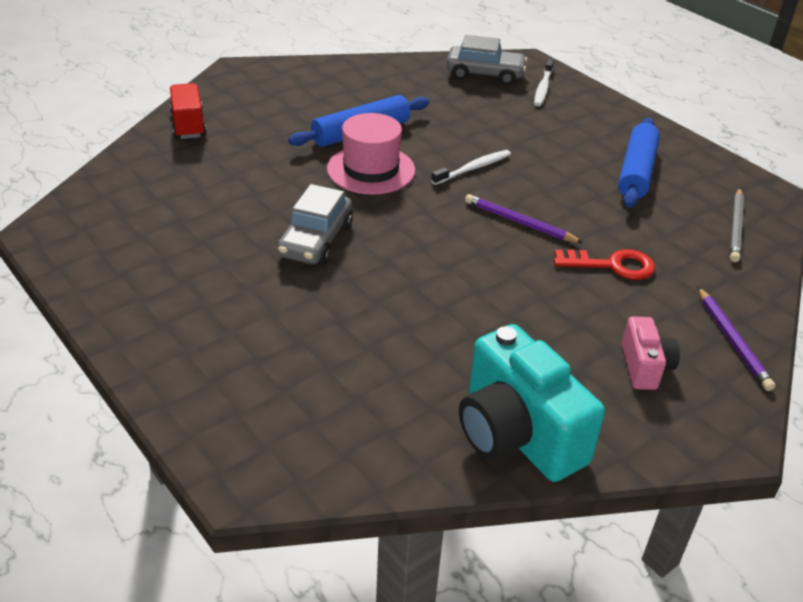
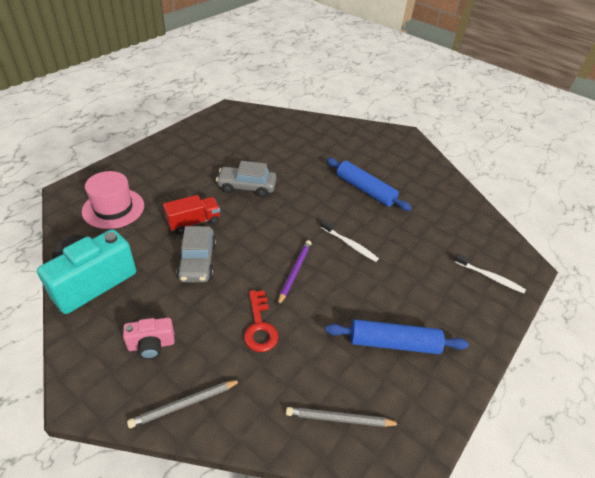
camera: 75 degrees right, 5 degrees up
(188, 124) = (337, 129): red truck -> red truck (193, 222)
(371, 170) = (325, 199): pink hat -> pink hat (113, 208)
(485, 74) = (485, 241): grey car -> grey car (198, 261)
(543, 88) = (490, 277): white toothbrush -> white toothbrush turned 150 degrees counterclockwise
(732, 341) = (184, 404): purple pencil -> grey pencil

